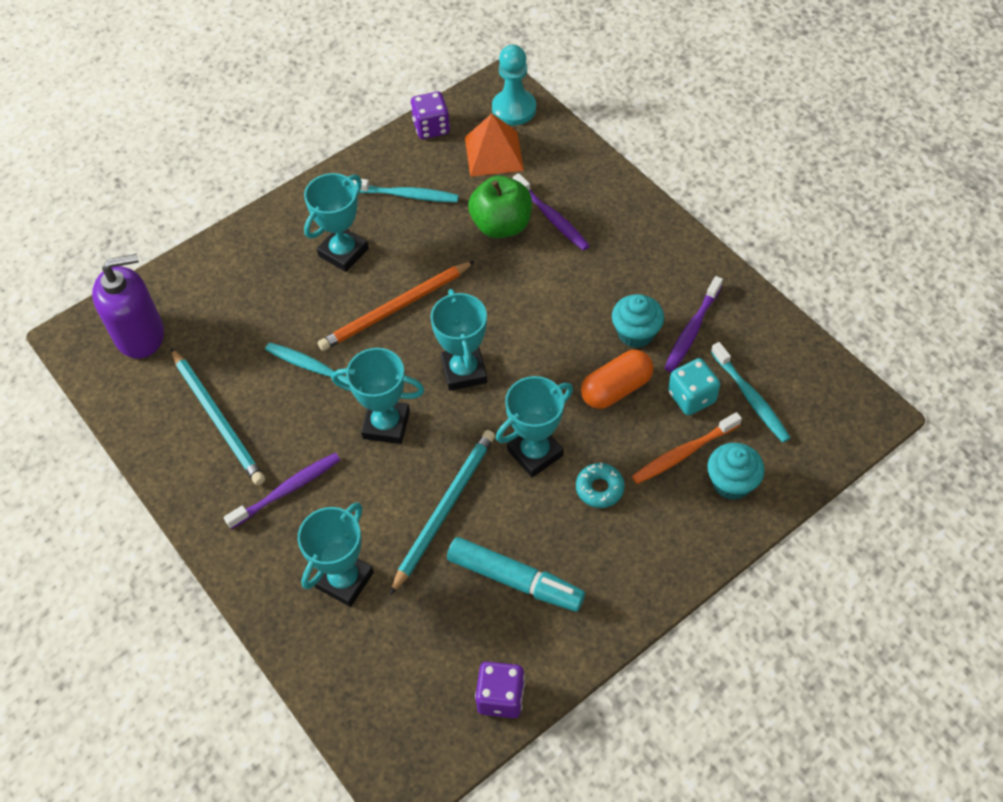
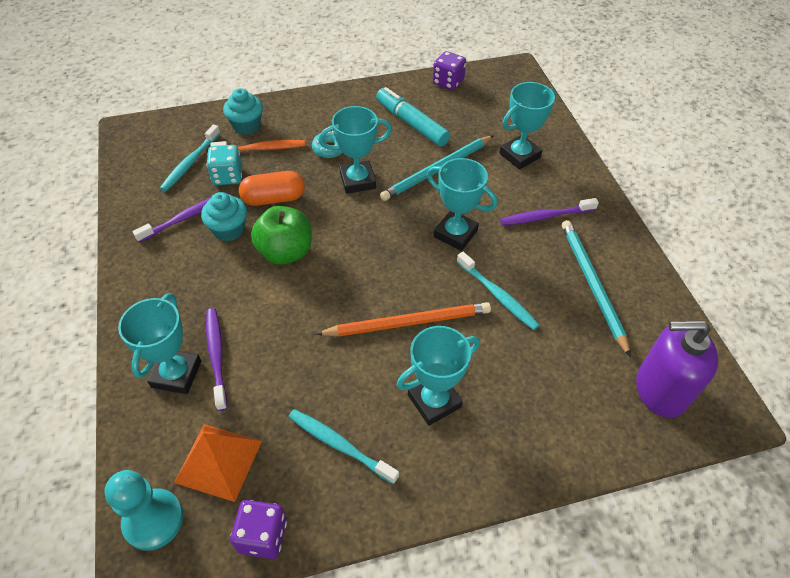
camera: 160 degrees left, 5 degrees down
(464, 371) = (377, 250): turquoise trophy -> turquoise trophy (176, 374)
(501, 225) = (267, 367): green apple -> green apple (285, 252)
(750, 398) = (190, 163): turquoise toothbrush -> turquoise toothbrush turned 150 degrees counterclockwise

